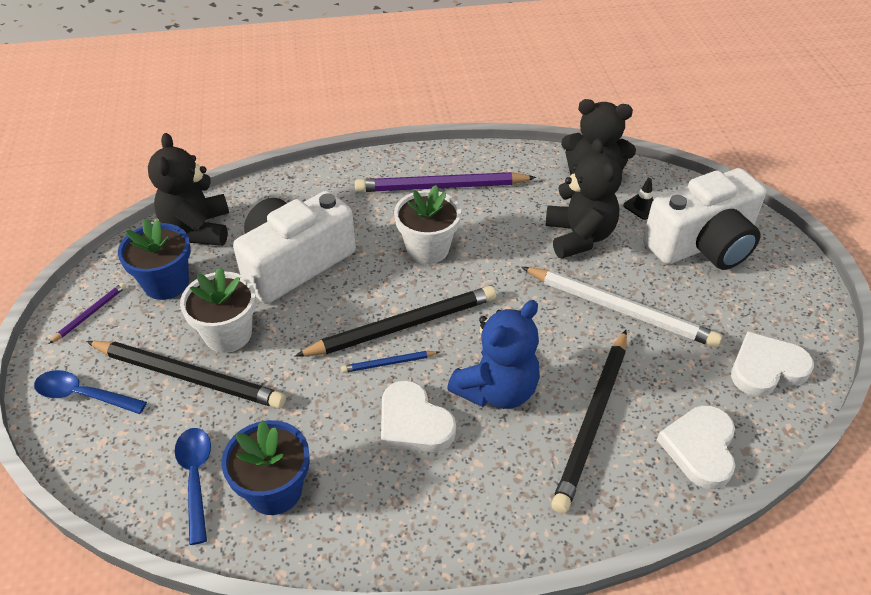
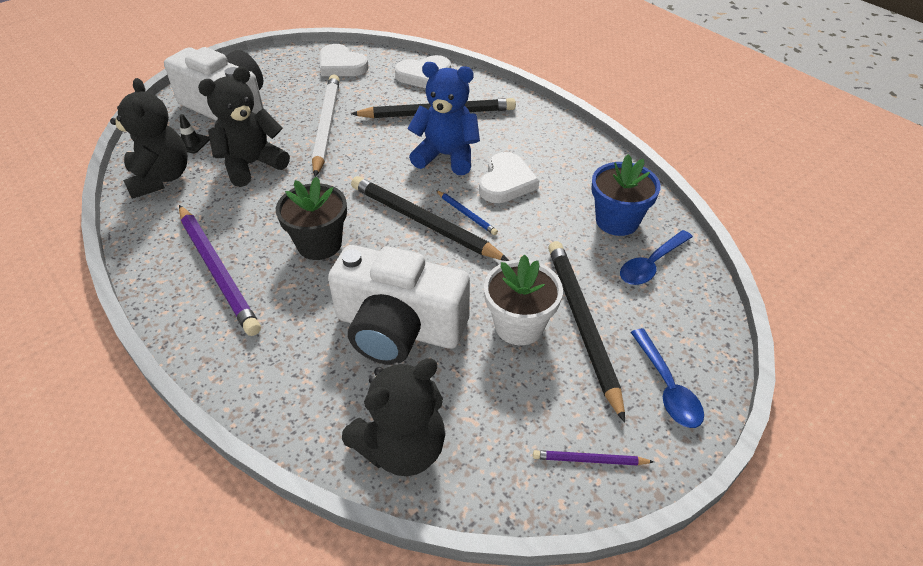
camera: 120 degrees left, 0 degrees up
(166, 283) = (500, 419): blue flower pot -> none
(427, 248) = (319, 244): white flower pot -> black flower pot

